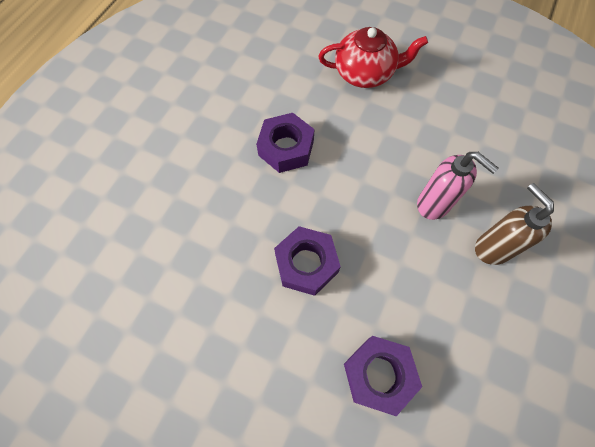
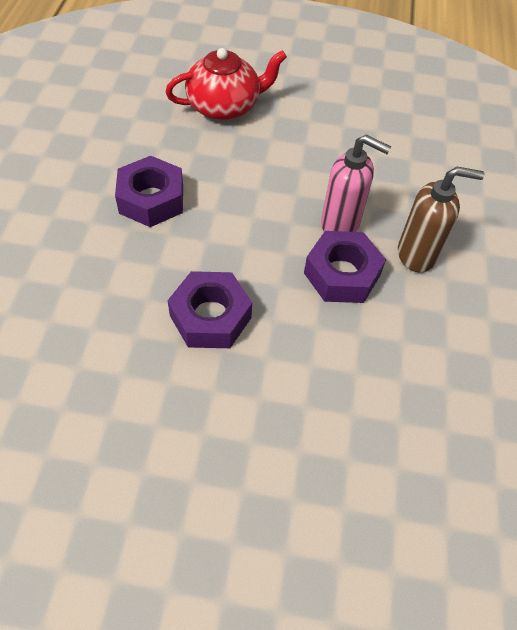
camera: 20 degrees left, 10 degrees down
(378, 375) = (329, 413): purple nut -> purple nut (342, 274)
(492, 248) = (417, 254): brown soap dispenser -> brown soap dispenser turned 135 degrees clockwise

